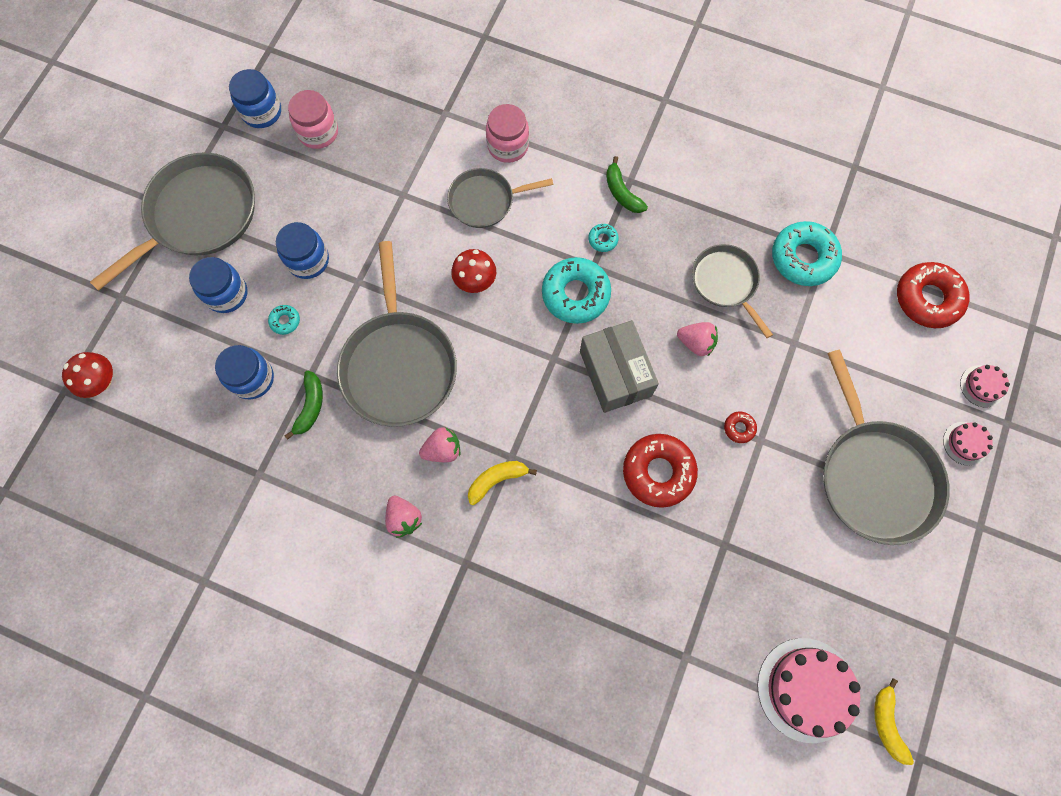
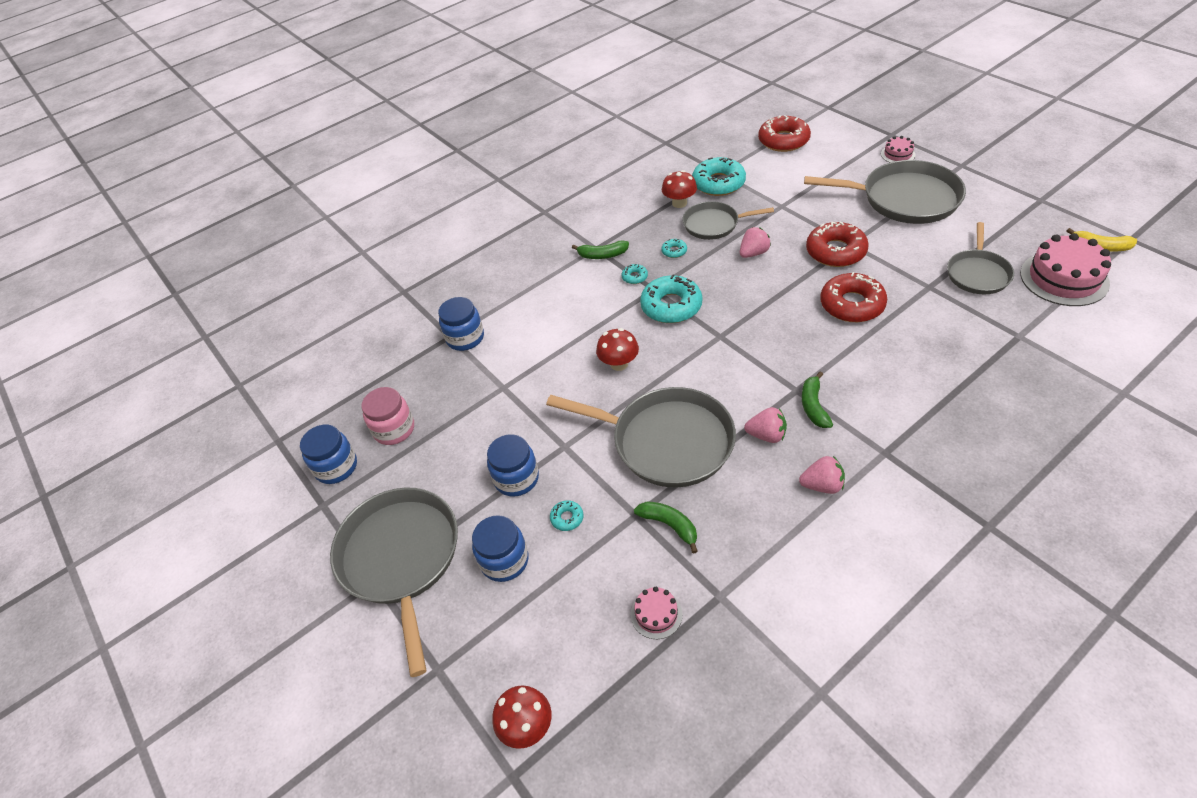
camera: 55 degrees left, 25 degrees down
(252, 378) = (611, 567): blue jar -> blue jar (465, 338)
(442, 450) = (766, 435): pink strawberry -> pink strawberry turned 90 degrees clockwise
(485, 201) = (550, 335): grey pan -> grey pan (978, 273)
(497, 480) = (813, 406): yellow banana -> green banana
(508, 146) = (512, 307): pink jar -> none
(615, 373) = (754, 304): grey box -> none
(661, 261) = (674, 251): none -> turquoise donut
(739, 428) = (835, 251): red donut -> red donut, size x2.24
(746, 231) = (679, 203): none -> red mushroom
(982, 386) = (859, 136): pink cake -> pink cake (656, 614)

